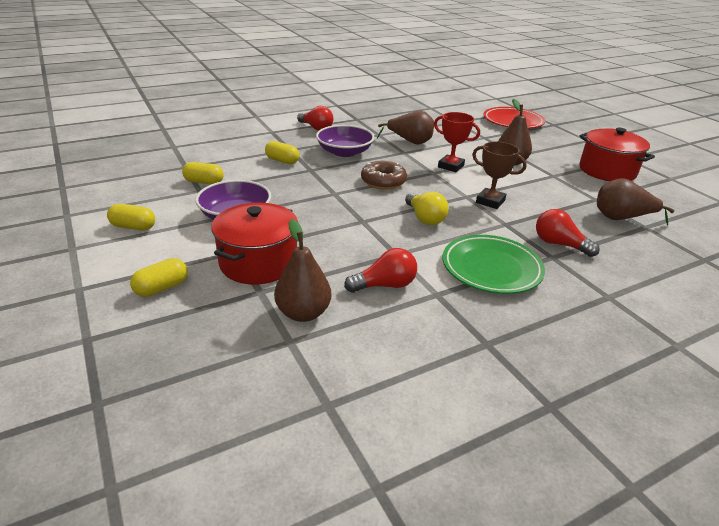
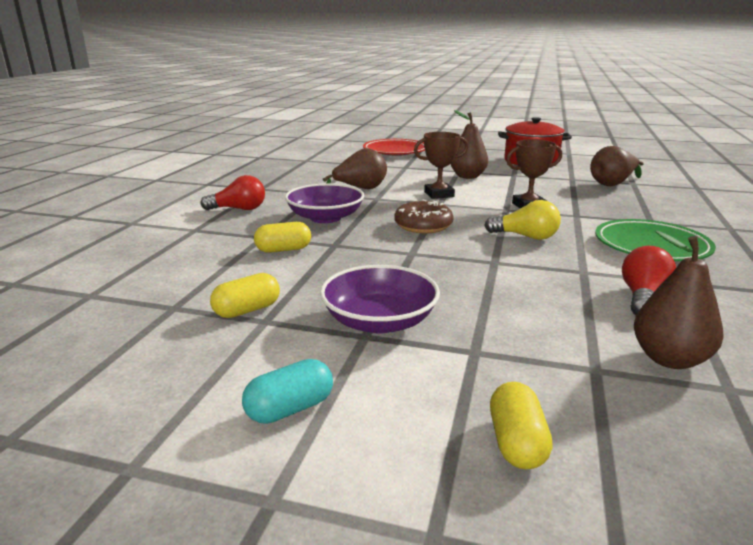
camera: 45 degrees left, 10 degrees down
(133, 227) = (290, 409): yellow capsule -> turquoise capsule
(258, 262) = (521, 346): red pot -> none
(451, 166) = (439, 194): red trophy -> brown trophy
(559, 244) = (632, 213): red light bulb -> none

